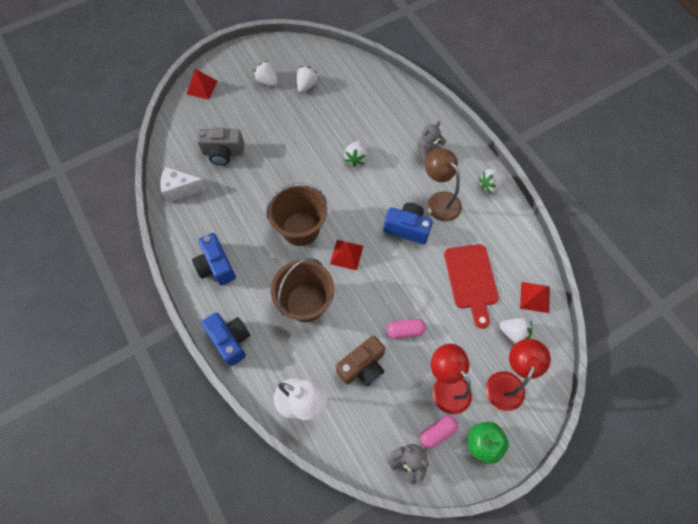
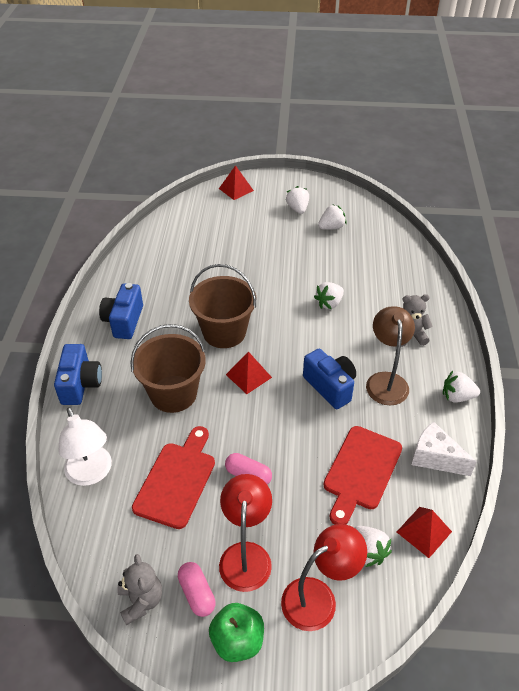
camera: 35 degrees right, 20 degrees down
(181, 189) = (150, 251): white cheese -> white cheese (435, 458)
(223, 153) = (210, 242): grey camera -> none
(363, 366) = (177, 480): brown camera -> red cutting board
(437, 432) = (197, 593): pink capsule -> pink capsule turned 60 degrees clockwise

